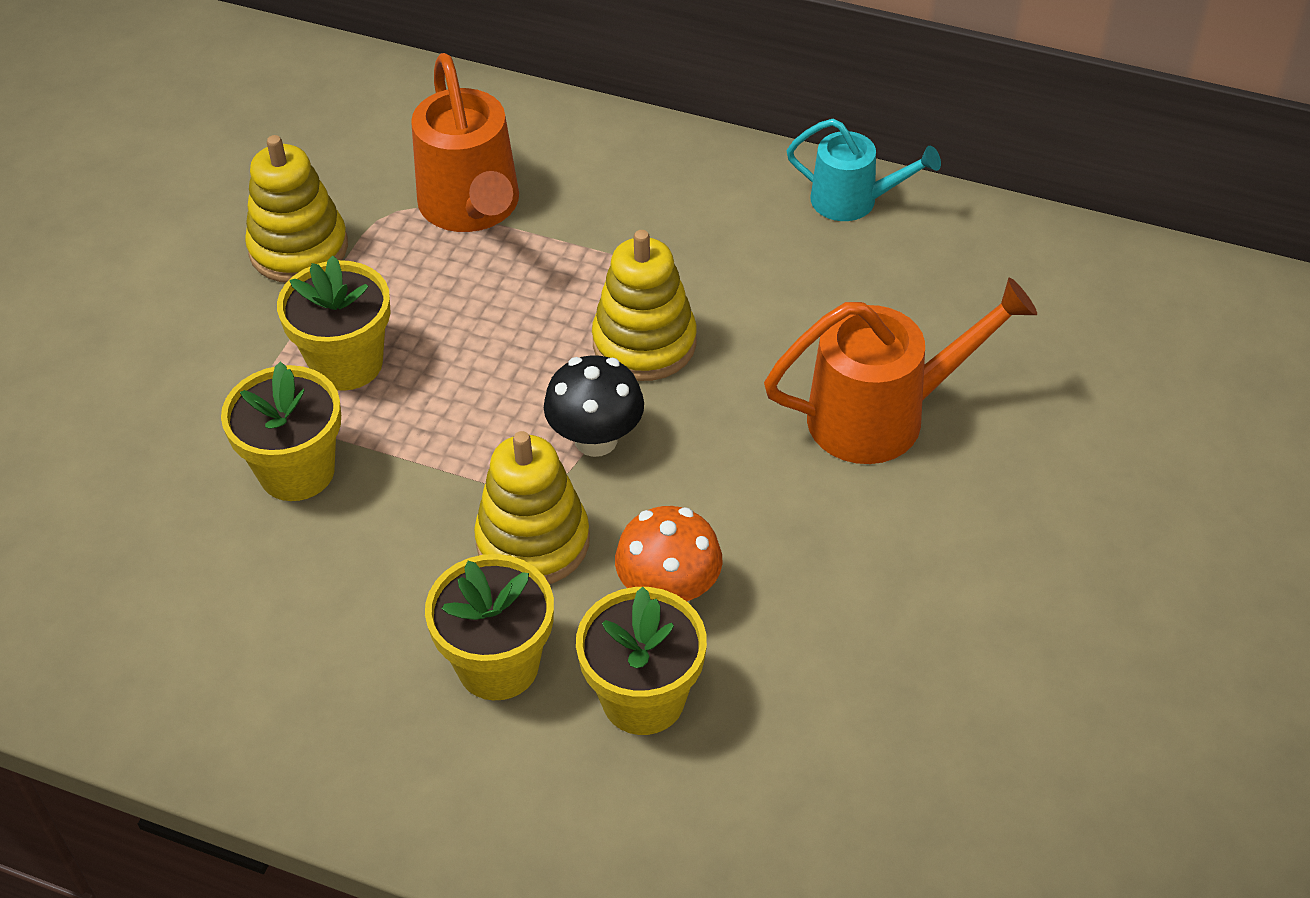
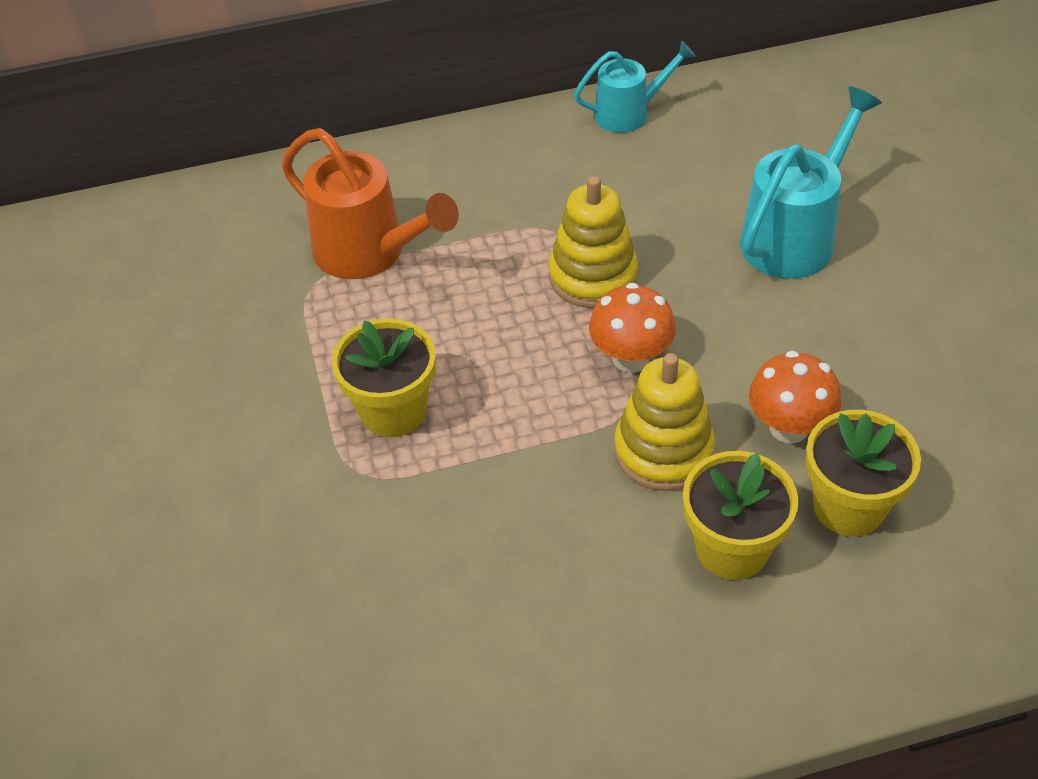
camera: 35 degrees left, 0 degrees up
(297, 471) = (439, 509): yellow flower pot -> none
(298, 248) = (264, 351): yellow stacking toy -> none
(596, 440) = (630, 358): black mushroom -> orange mushroom
(883, 415) = (795, 235): orange watering can -> turquoise watering can

